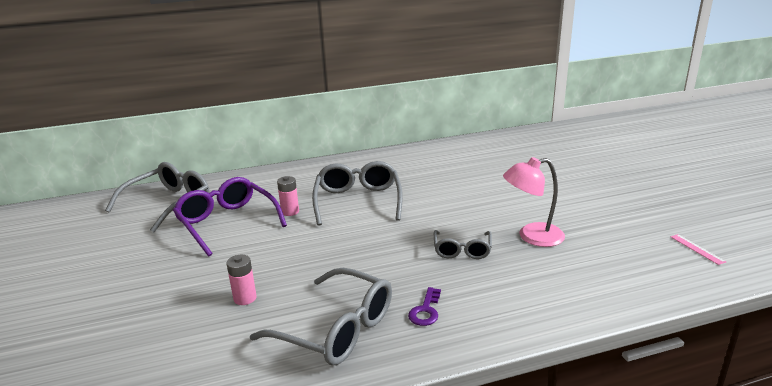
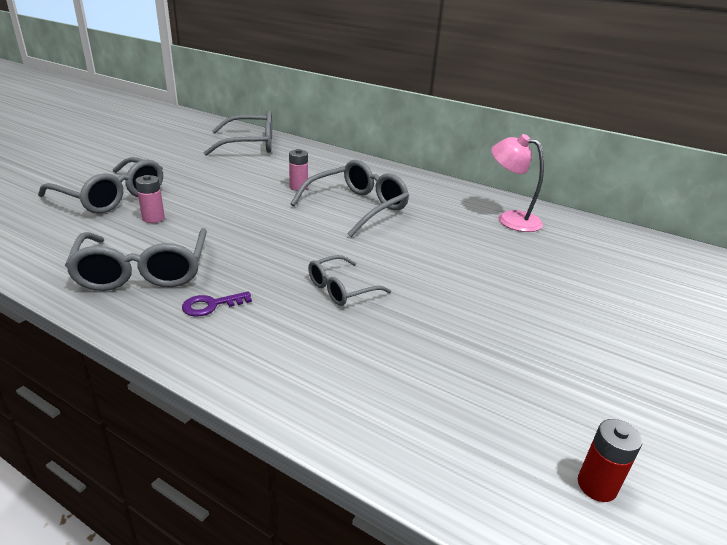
camera: 45 degrees right, 5 degrees up
(163, 310) = (112, 197): none -> grey glasses
(227, 223) = (250, 172): purple glasses -> none
(532, 236) = (427, 324): pink lamp -> pink lamp (510, 219)
(697, 249) = (596, 485): pink ruler -> red battery

